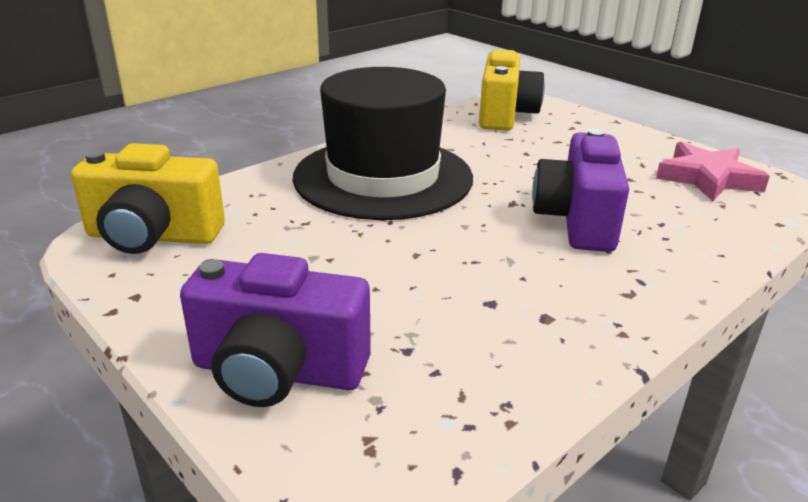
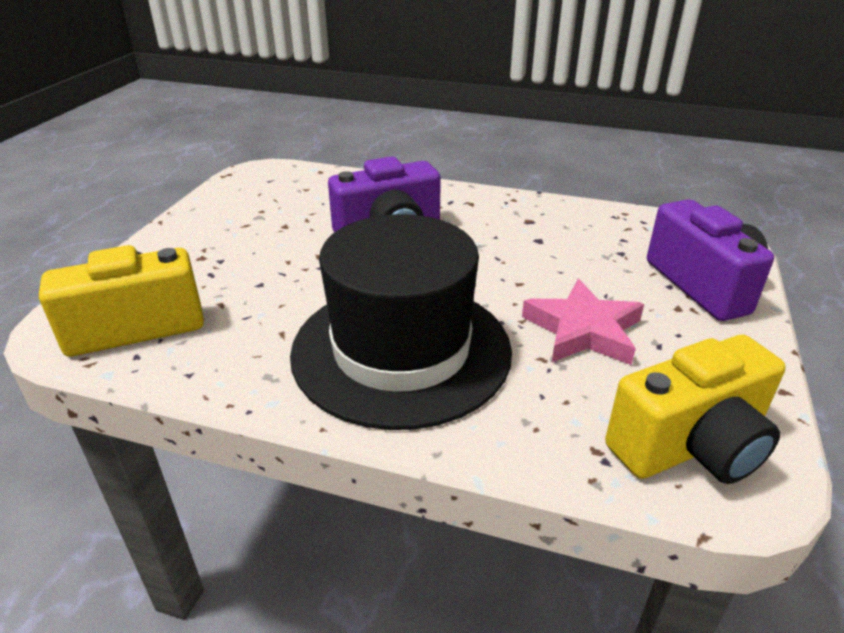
camera: 120 degrees left, 5 degrees up
(153, 236) = (690, 446): yellow camera -> yellow camera turned 90 degrees clockwise
(707, 178) = (257, 197): pink star -> pink star (583, 330)

